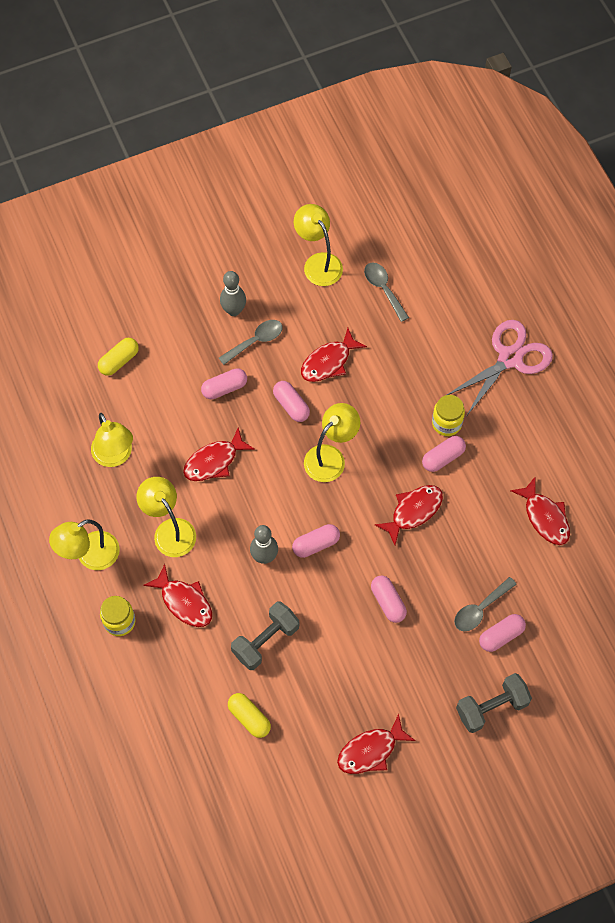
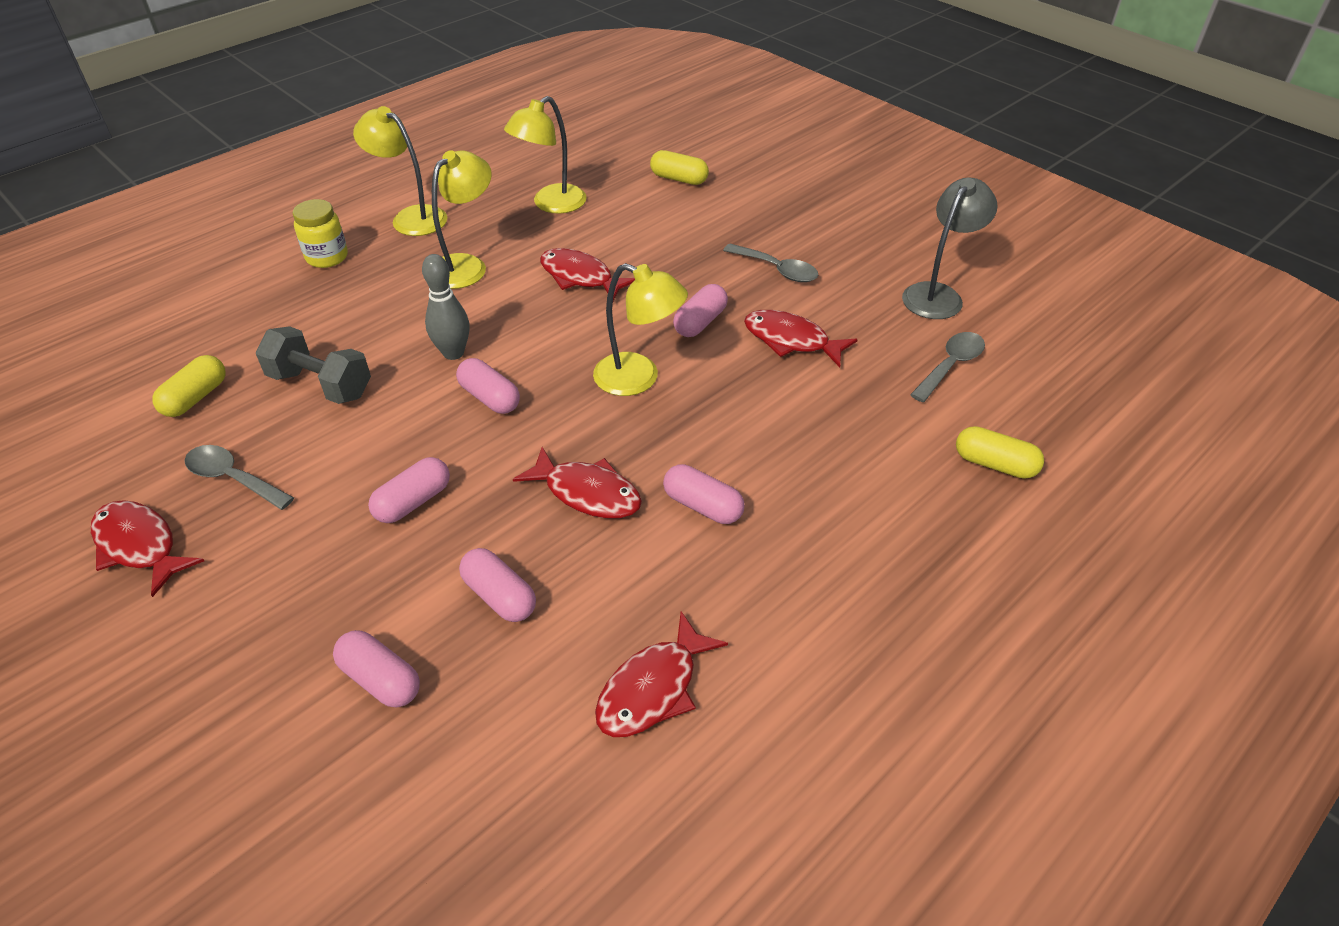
camera: 70 degrees right, 20 degrees down
(184, 601) = (366, 300): red fish -> none
(224, 388) = (691, 261): pink capsule -> pink capsule (499, 596)
(234, 310) = (808, 242): grey bowling pin -> none
(318, 263) = (938, 294): yellow lamp -> grey lamp
(446, 423) = (768, 495): yellow jar -> none
(464, 307) = (994, 464): none -> yellow capsule
(480, 609) = (429, 632): grey spoon -> grey spoon (233, 478)
(491, 707) = (228, 702): grey dumbbell -> none
(510, 358) = (946, 549): pink scissors -> none

